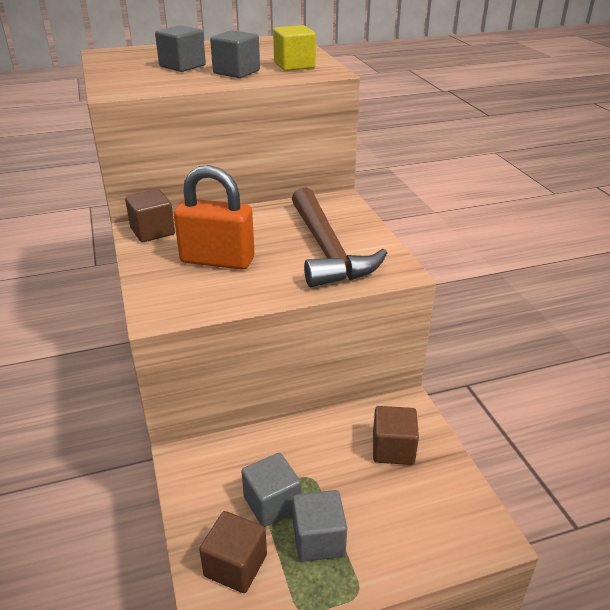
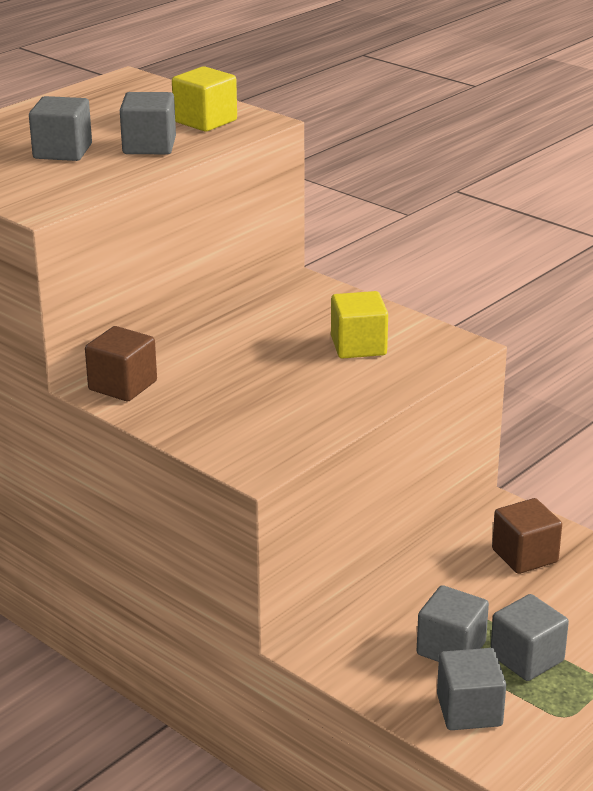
camera: 30 degrees left, 5 degrees down
(217, 260) = (248, 394): orange padlock -> none
(235, 565) = (469, 710): brown cube -> grey cube
(327, 250) = (358, 346): brown hammer -> yellow cube

